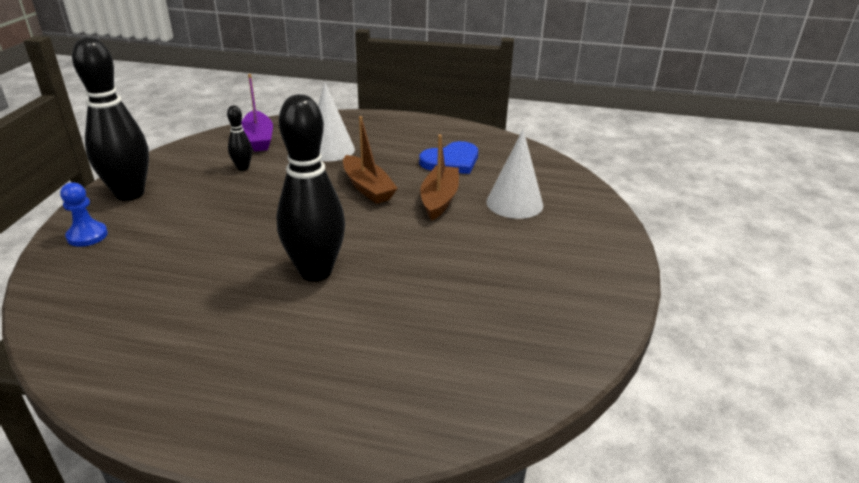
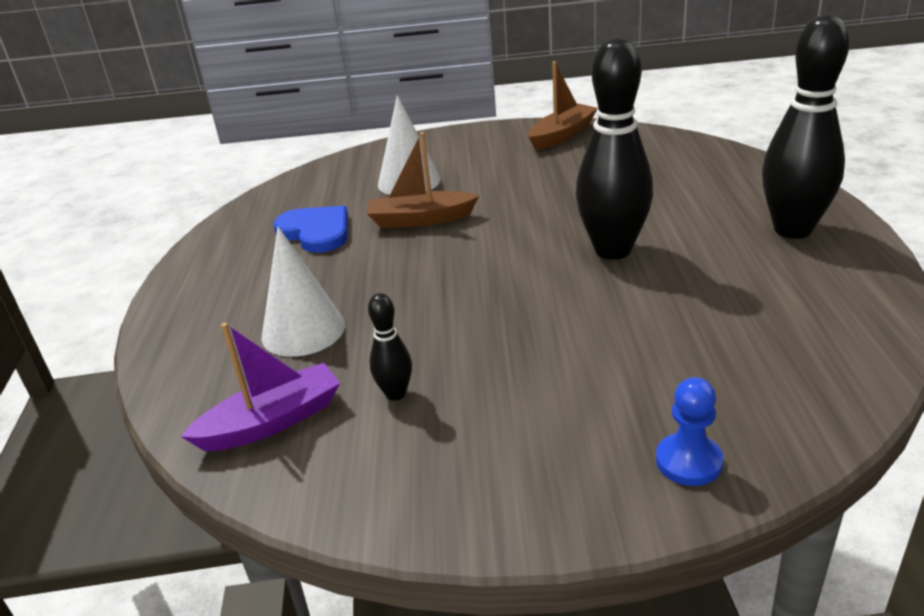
camera: 100 degrees left, 0 degrees up
(130, 194) = (544, 485): black bowling pin -> black bowling pin (792, 229)
(367, 188) = (413, 268): brown boat -> brown boat (562, 135)

